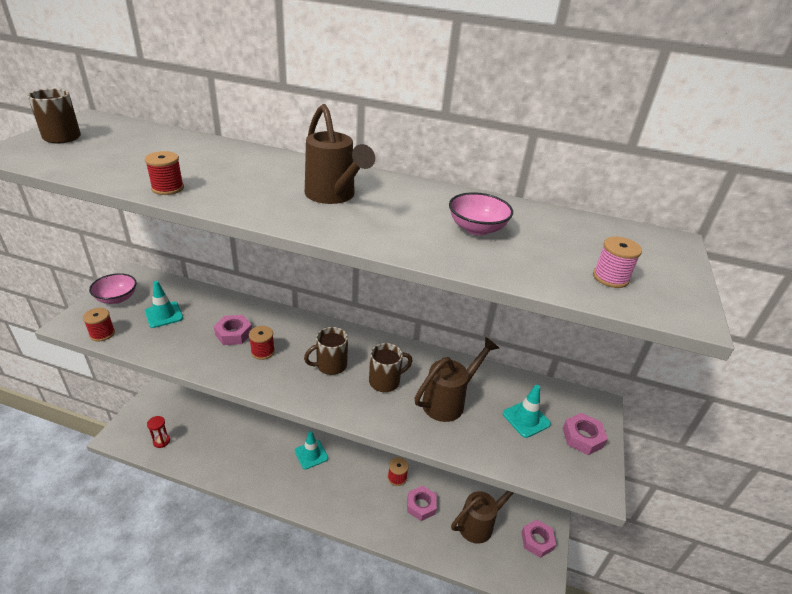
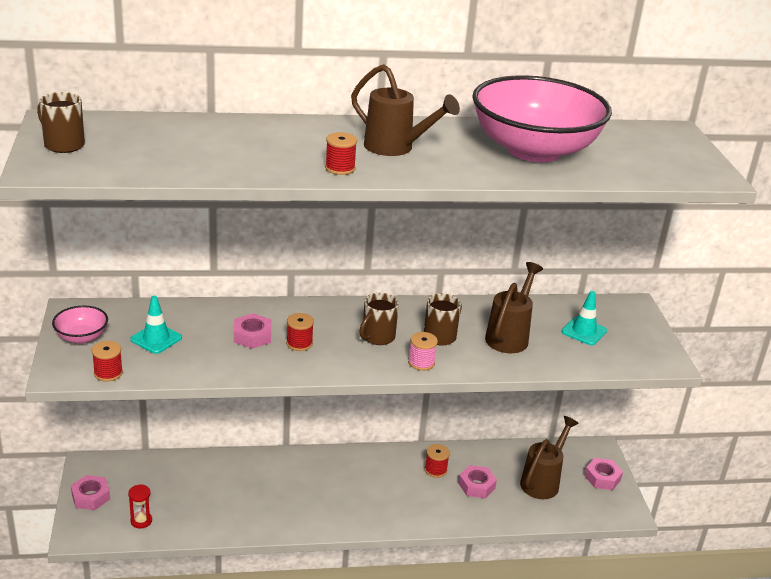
camera: 25 degrees left, 5 degrees down
(168, 188) = (248, 171): red spool -> red spool (340, 168)
(311, 454) = (328, 478): turquoise traffic cone -> none
(477, 228) = (534, 150): pink bowl -> pink bowl, size x2.40
(582, 437) = (637, 332): pink nut -> pink nut (90, 497)
(610, 278) = (655, 165): pink spool -> pink spool (421, 363)

